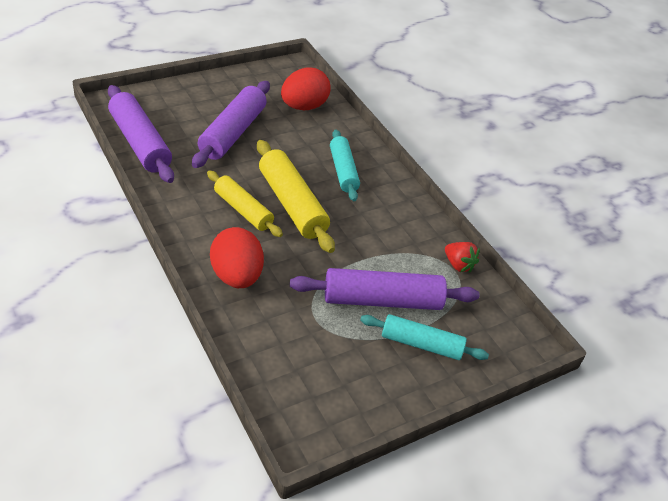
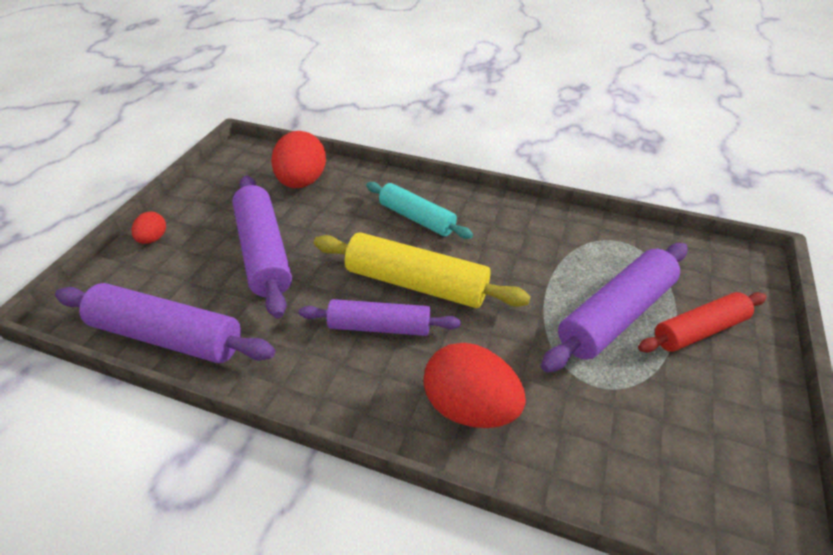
camera: 35 degrees left, 0 degrees up
(186, 89) = (153, 239): none -> red egg
(243, 210) = (380, 326): yellow rolling pin -> purple rolling pin
(421, 344) = (699, 330): turquoise rolling pin -> red rolling pin
(458, 265) = (615, 234): red strawberry -> none

